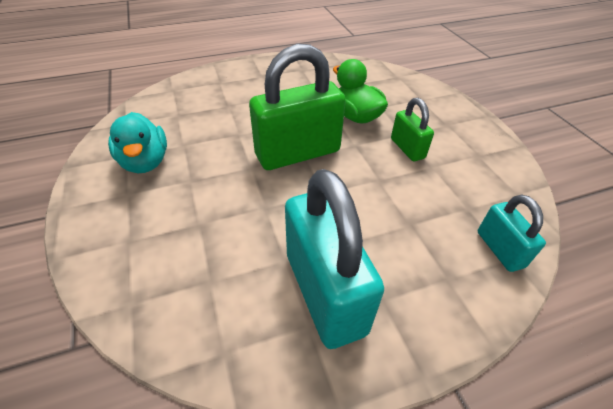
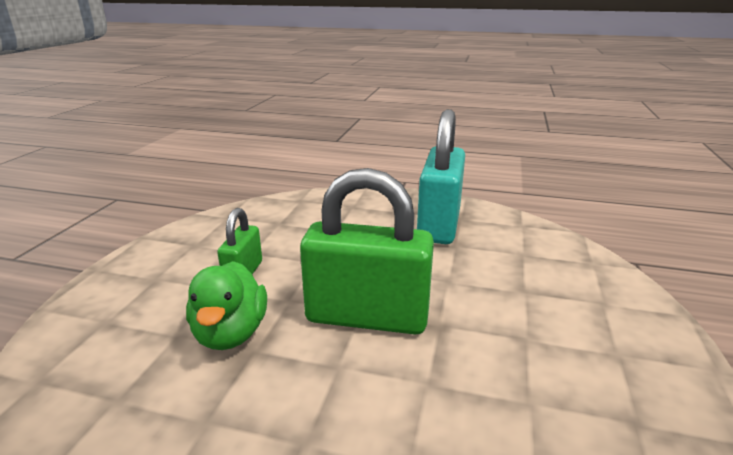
camera: 145 degrees left, 20 degrees down
(145, 162) = (597, 393): turquoise duck -> none
(499, 249) = (299, 204): turquoise padlock -> none

